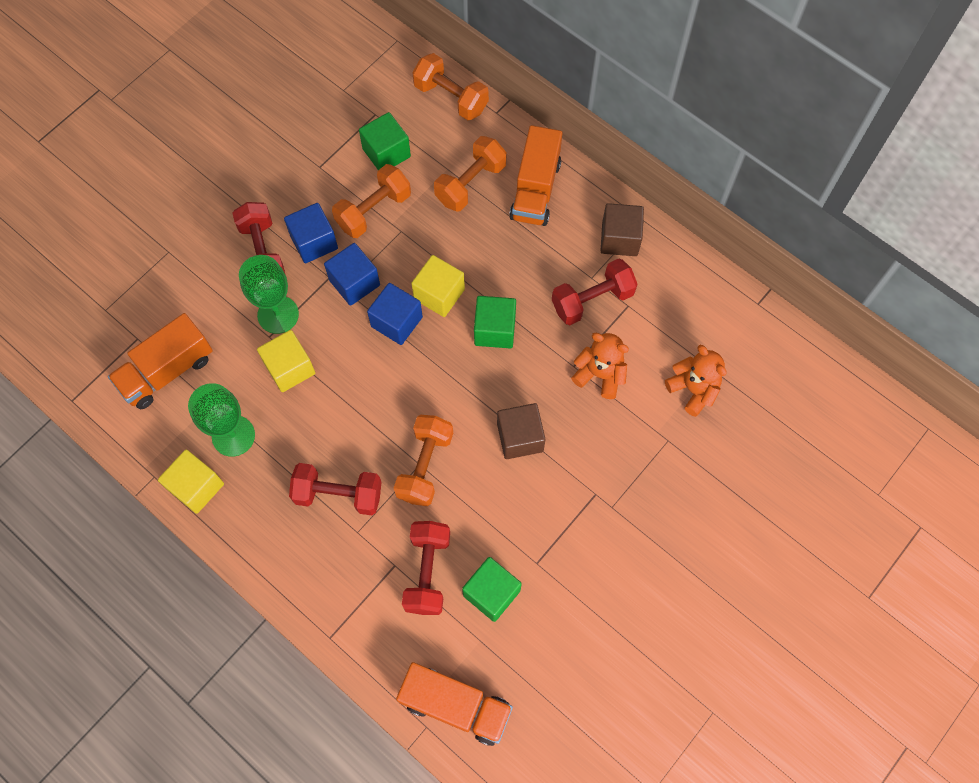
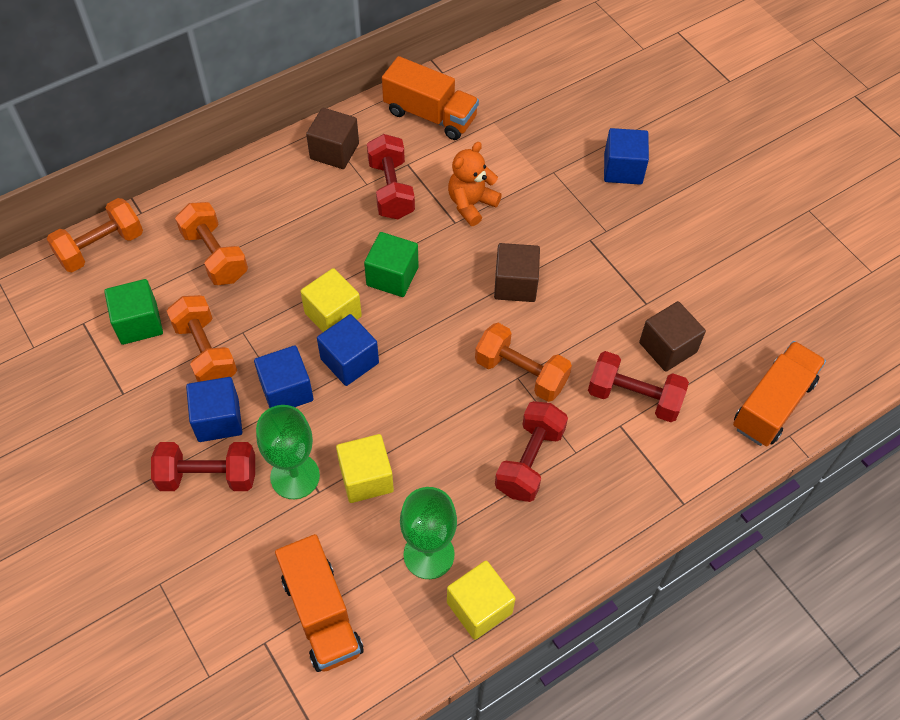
camera: 75 degrees left, 10 degrees down
(491, 593) = (667, 347): green cube -> brown cube
(535, 190) = (249, 203): orange truck -> orange truck (430, 115)
(693, 389) = (510, 140): orange teddy bear -> none
(697, 507) = (623, 169): none -> blue cube

